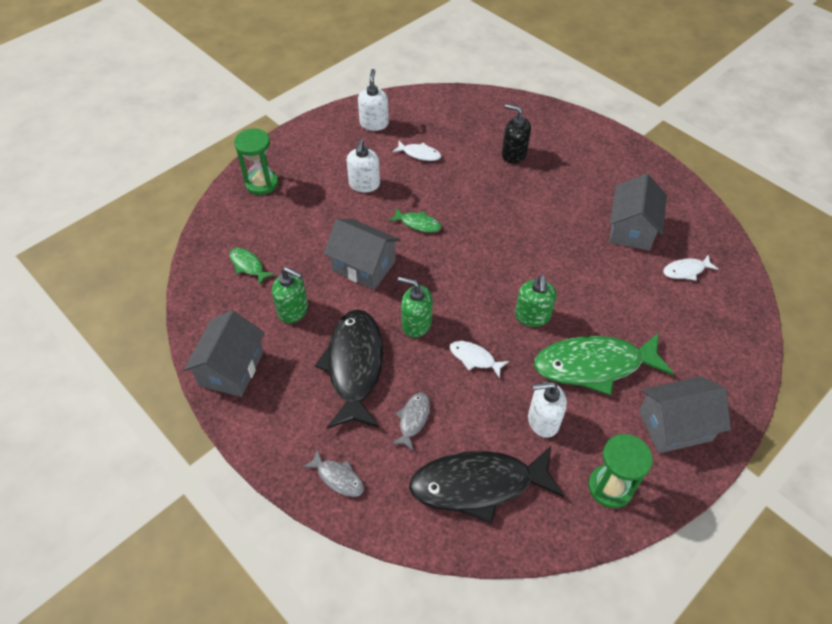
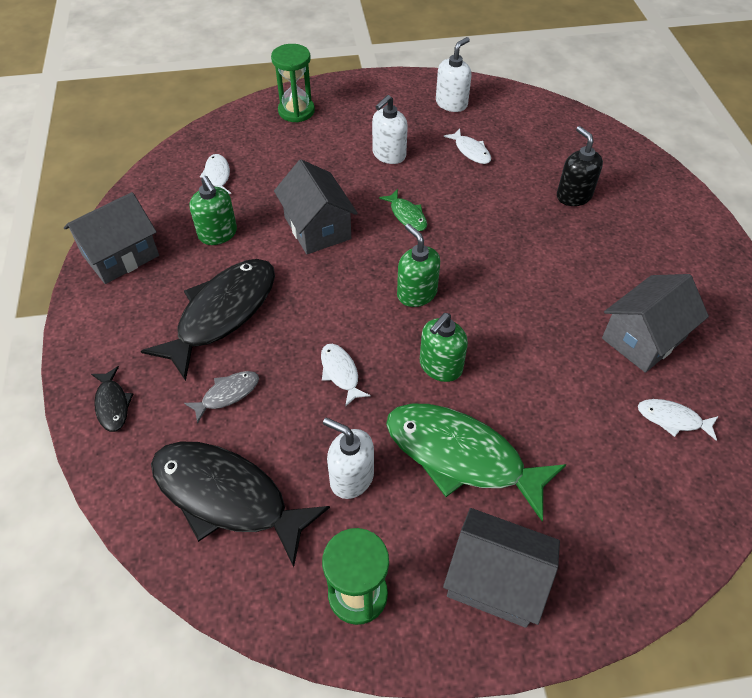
camera: 35 degrees right, 0 degrees up
(248, 265) = (217, 176): green fish -> white fish
(338, 477) = (112, 404): grey fish -> black fish
(416, 324) = (315, 307): green soap dispenser -> green soap dispenser (416, 293)

